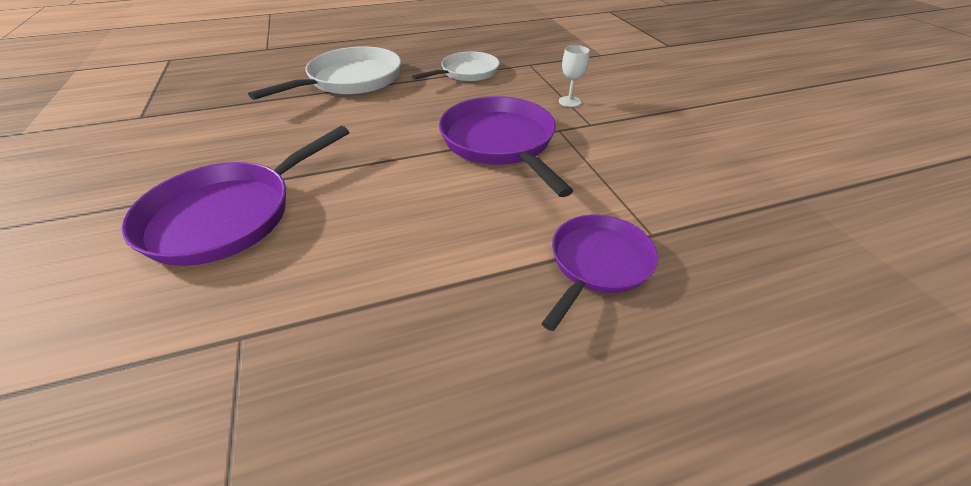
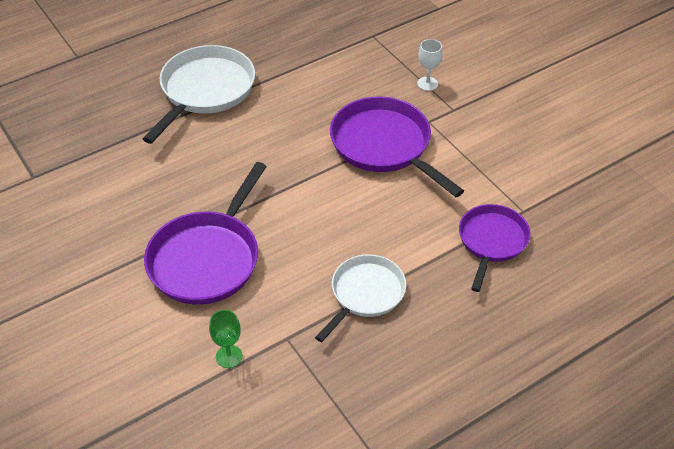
camera: 15 degrees left, 5 degrees up
(142, 346) = (229, 356): none -> green goblet
(467, 72) = (315, 59): white pan -> white pan (365, 294)

